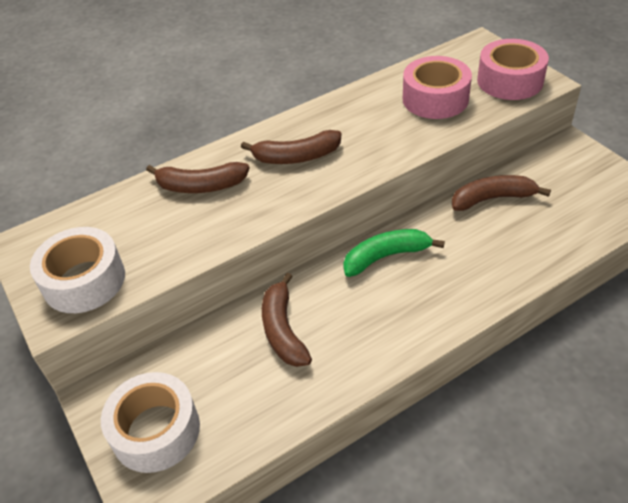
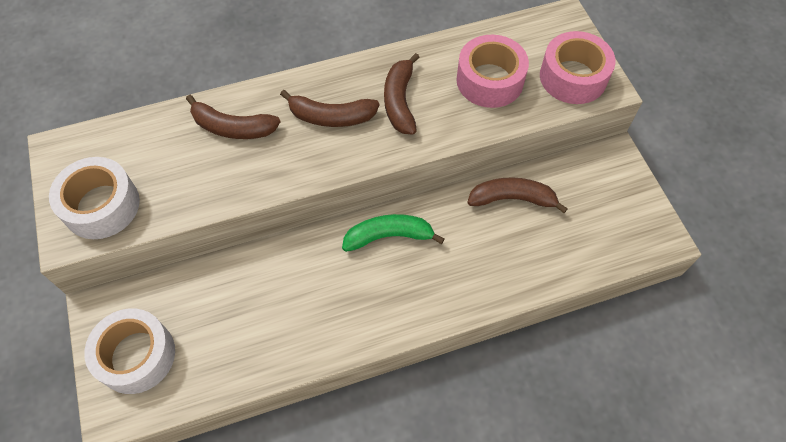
camera: 10 degrees right, 15 degrees up
(283, 330) = (271, 288): brown banana -> brown banana (400, 101)

